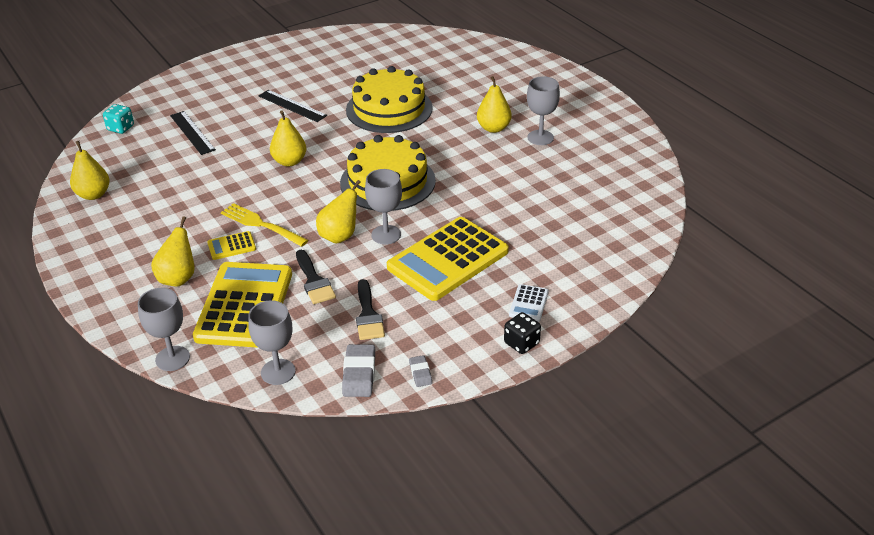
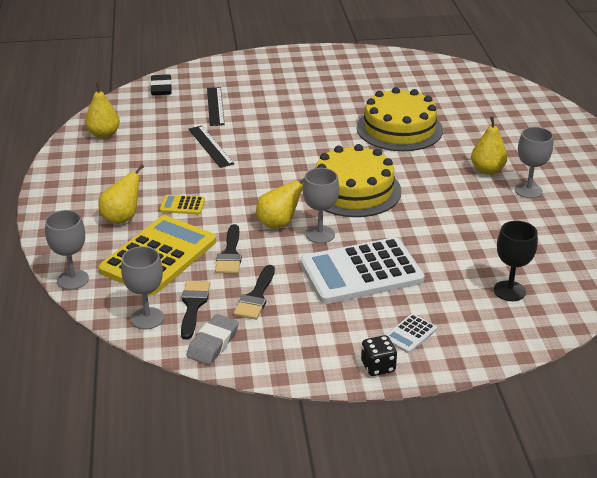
camera: 25 degrees right, 5 degrees down
(120, 128) = (161, 88): turquoise dice -> black eraser
(262, 225) = (219, 195): yellow fork -> none
(289, 161) = (279, 150): yellow pear -> none
(292, 106) = (314, 105): black ruler -> black ruler (210, 146)
(314, 343) = (193, 305): none -> black brush
(420, 373) = (266, 361): grey eraser -> none
(448, 259) = (361, 272): yellow calculator -> white calculator
(584, 236) = (509, 291): none -> black goblet

